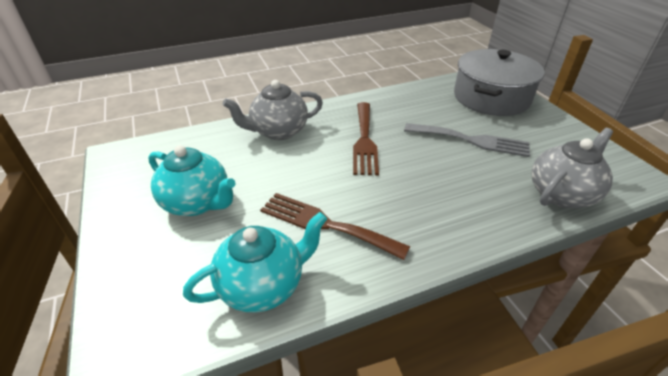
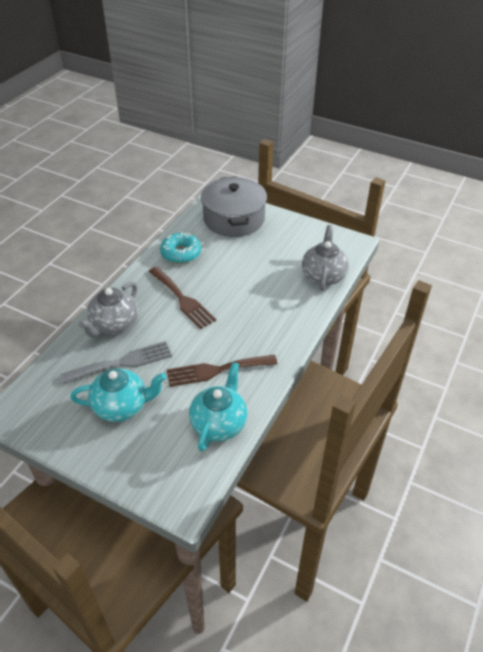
camera: 40 degrees left, 5 degrees up
(405, 103) = (181, 253): none -> turquoise donut
(471, 140) = (249, 263): grey fork -> grey fork (122, 362)

